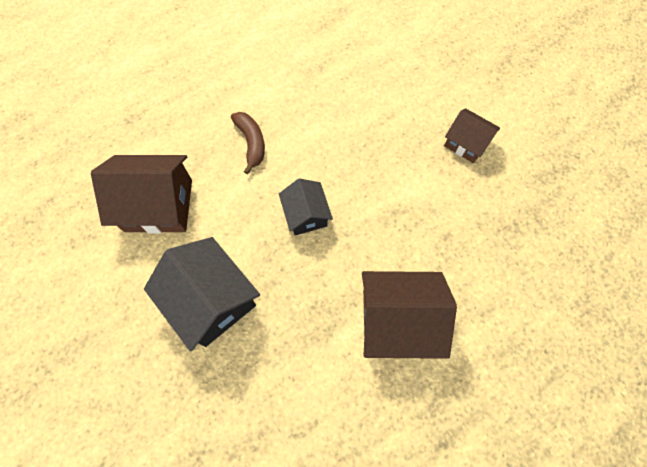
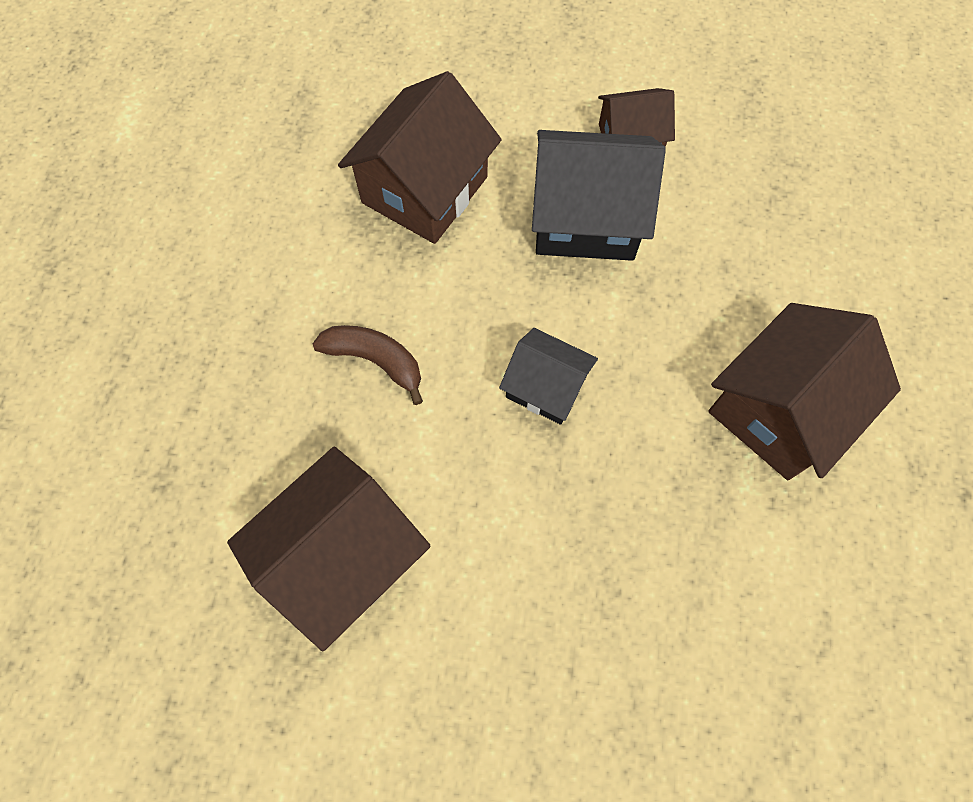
camera: 45 degrees left, 0 degrees up
(211, 300) = (552, 604): black house -> black house (585, 219)
(348, 90) = (425, 190): none -> brown house

